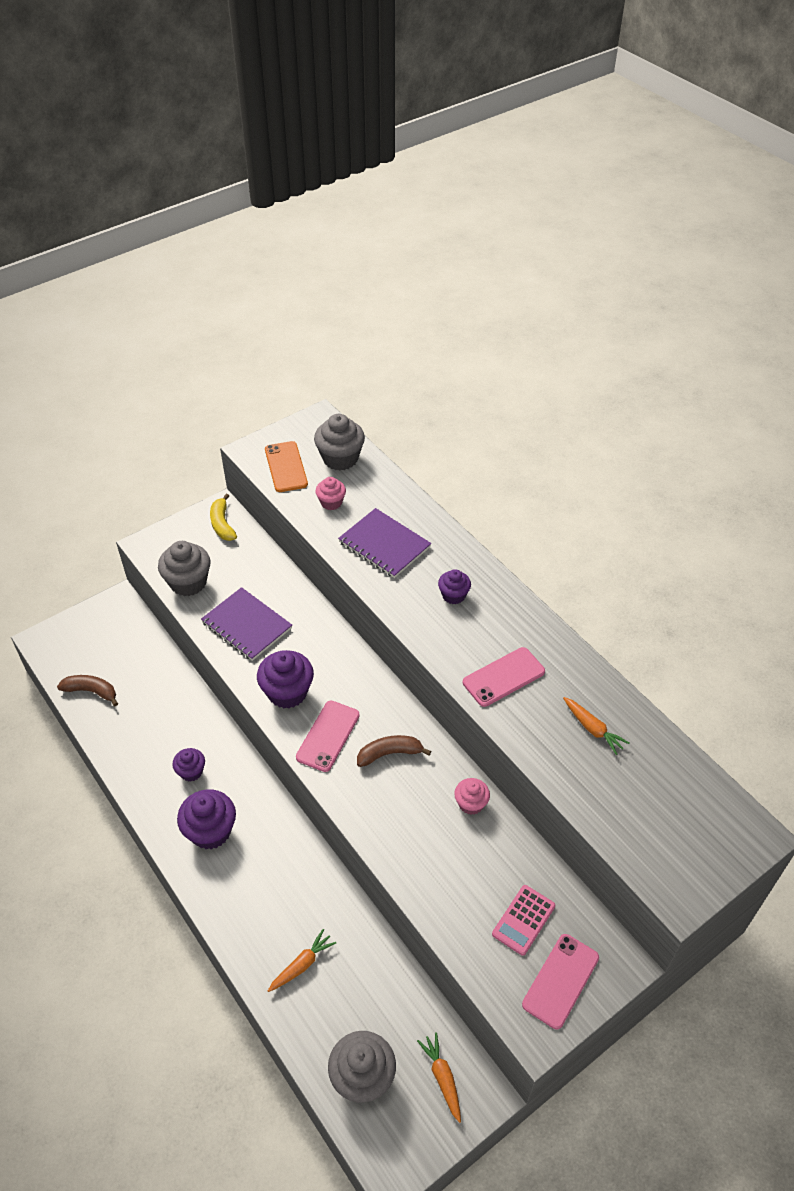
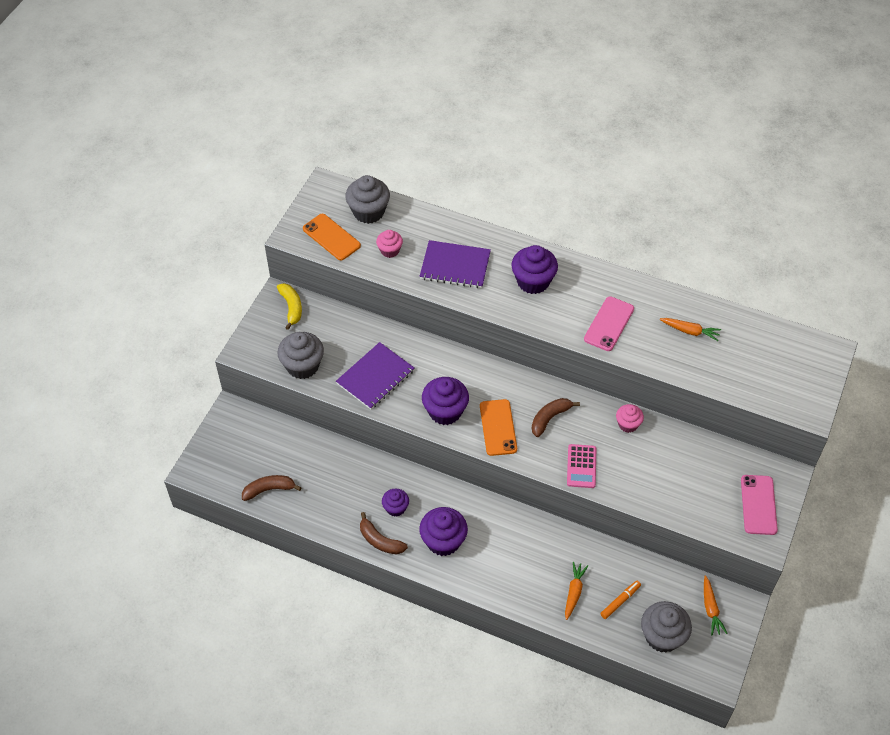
camera: 30 degrees left, 5 degrees up
(151, 797) = (380, 541): none -> brown banana
(222, 524) = (291, 307): yellow banana -> yellow banana turned 150 degrees counterclockwise
(247, 625) = (375, 377): purple notebook -> purple notebook turned 60 degrees counterclockwise
(328, 736) = (498, 427): pink phone -> orange phone
(345, 1005) = (620, 601): none -> orange marker
(442, 1077) = (711, 609): orange carrot -> orange carrot turned 135 degrees counterclockwise
(453, 595) = (533, 281): purple cupcake -> purple cupcake, size x1.71
(523, 920) = (712, 480): pink calculator -> pink calculator (581, 466)

